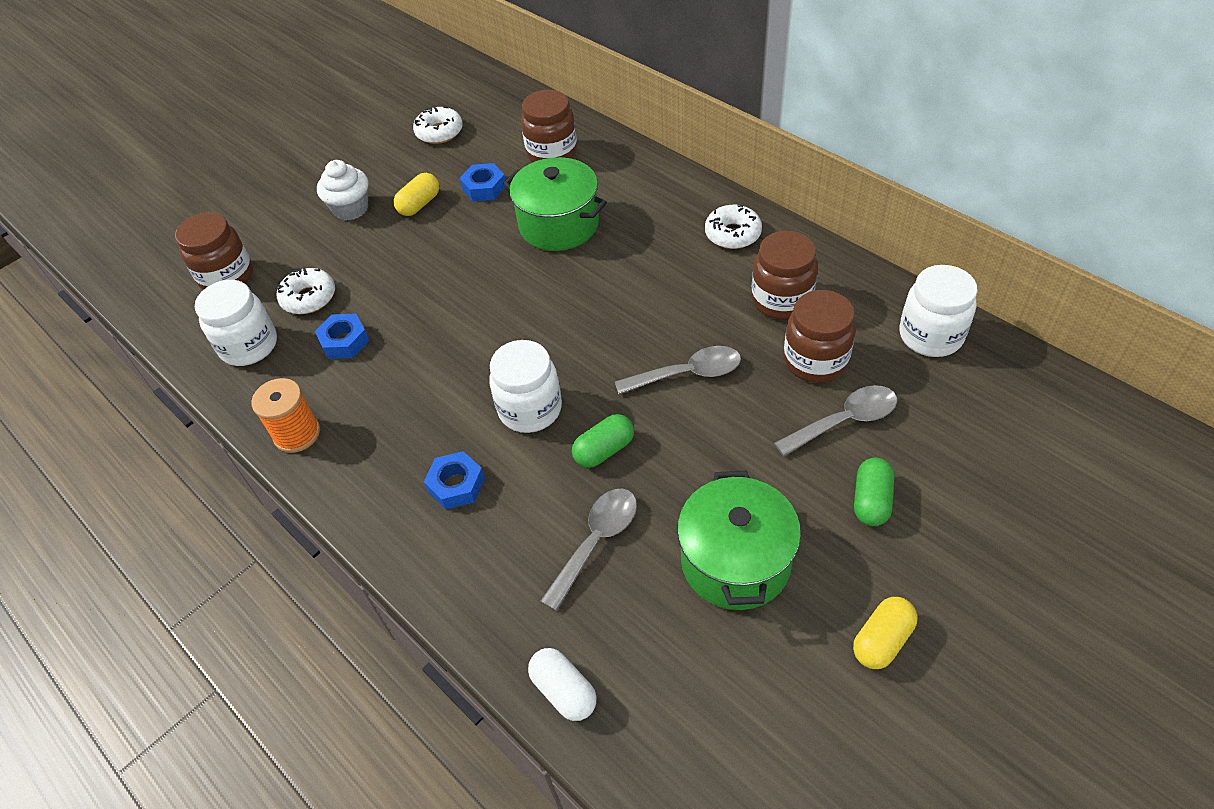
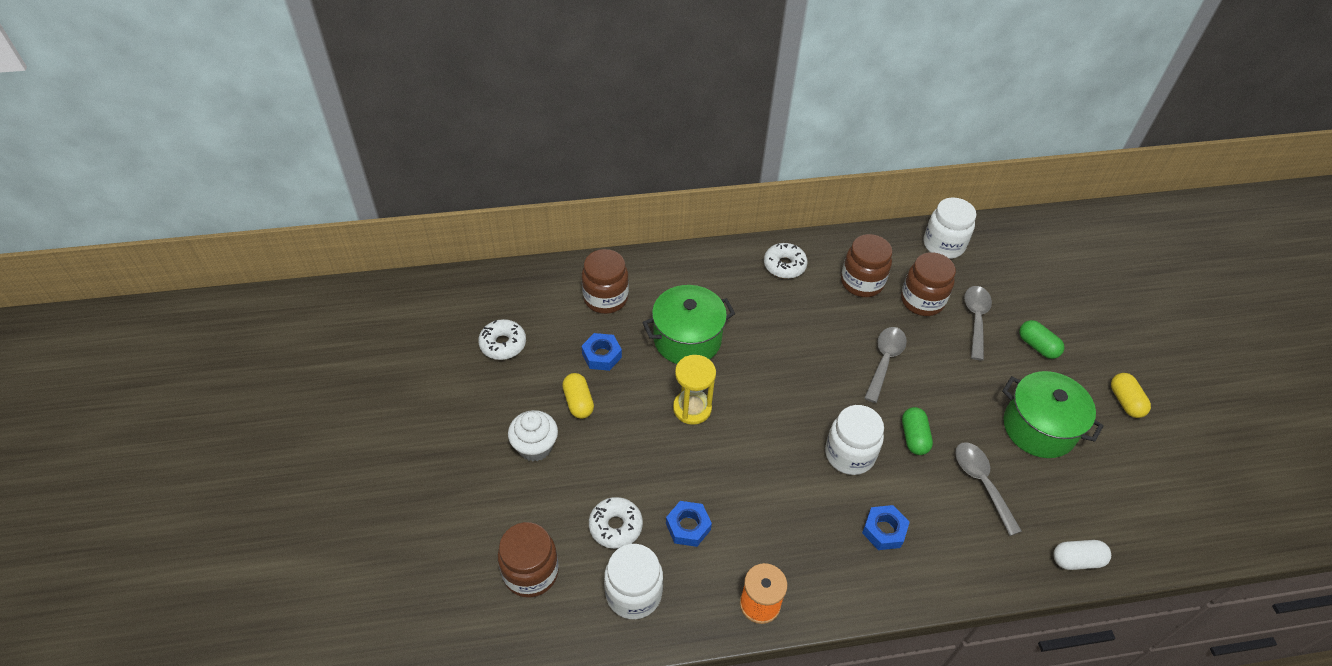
camera: 60 degrees left, 0 degrees up
(480, 272) = (692, 408): none -> yellow hourglass

